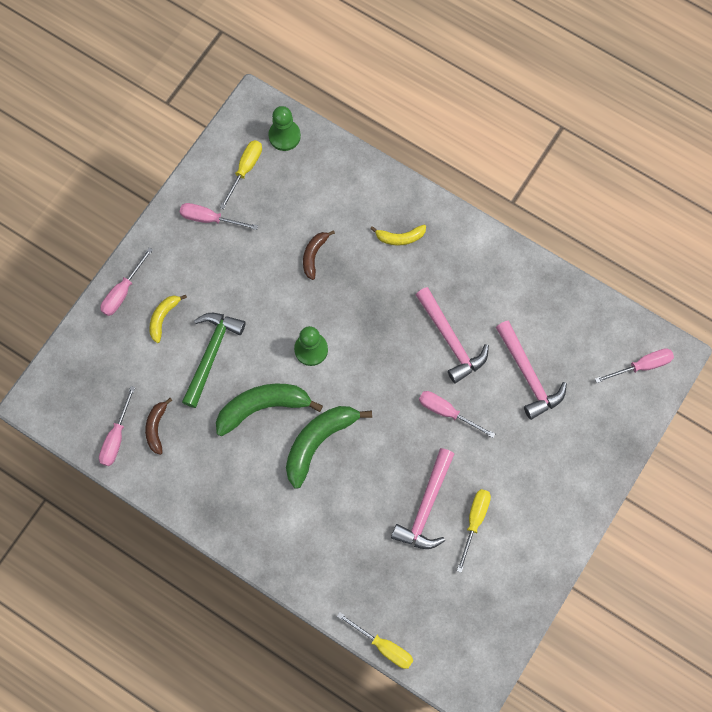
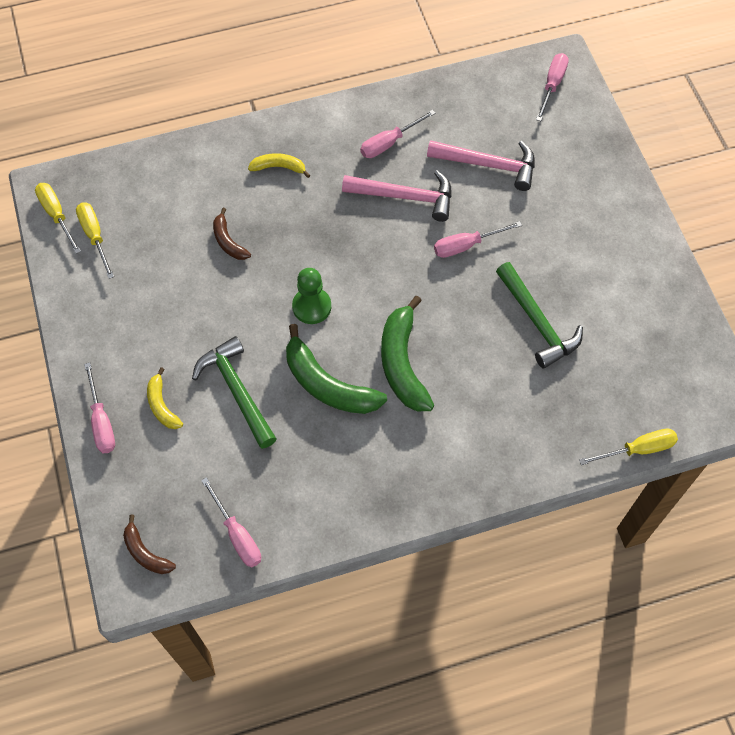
camera: 50 degrees left, 10 degrees down
(156, 428) = (262, 491): brown banana -> brown banana (146, 553)
(210, 219) = (109, 297): pink screwdriver -> pink screwdriver (389, 143)
(263, 407) = (328, 385): green banana -> green banana turned 75 degrees counterclockwise
(284, 136) = (97, 184): green pawn -> none
(400, 237) = (279, 167): yellow banana -> yellow banana turned 120 degrees counterclockwise
(426, 507) = (537, 322): pink hammer -> green hammer
(474, 521) = (582, 295): yellow screwdriver -> yellow screwdriver (57, 215)

